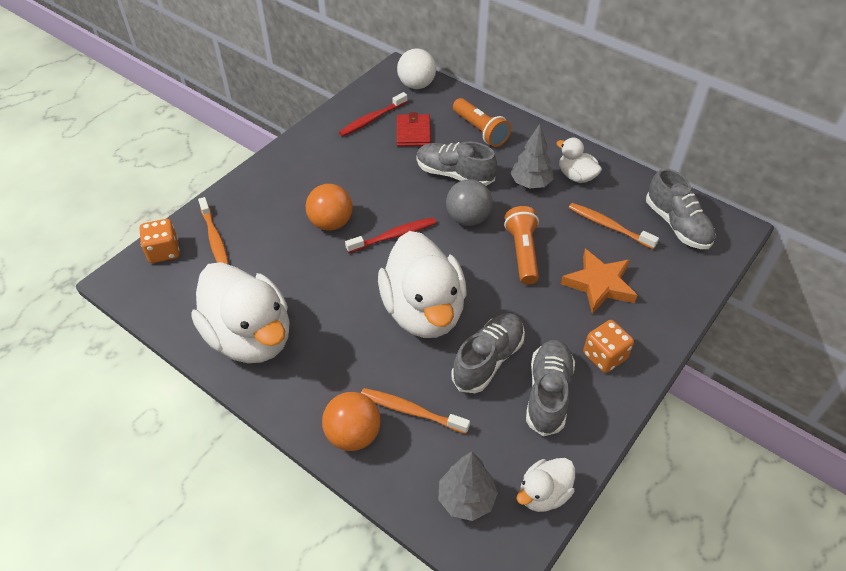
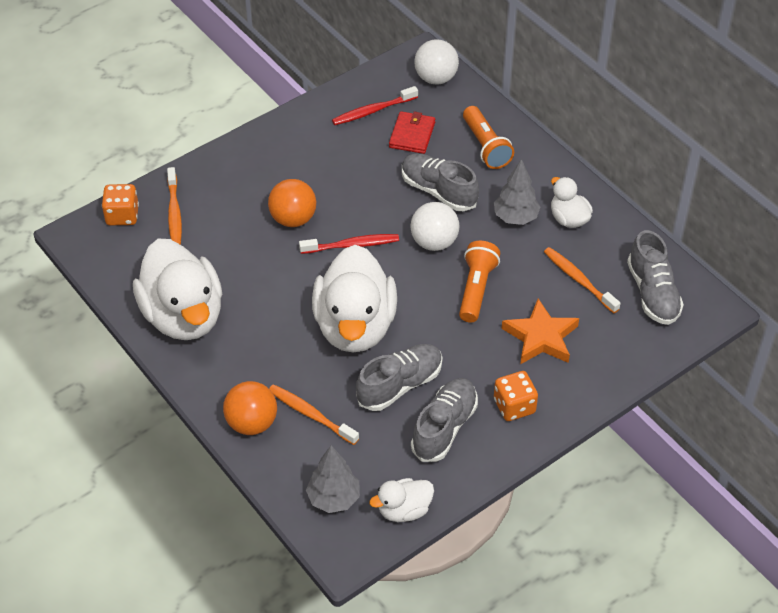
camera: 15 degrees right, 0 degrees up
(468, 218) = (434, 242): grey ball -> white ball

